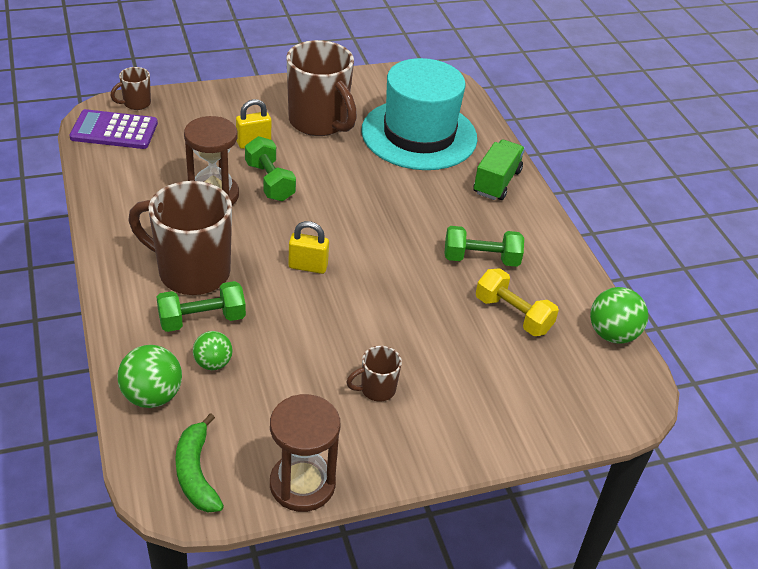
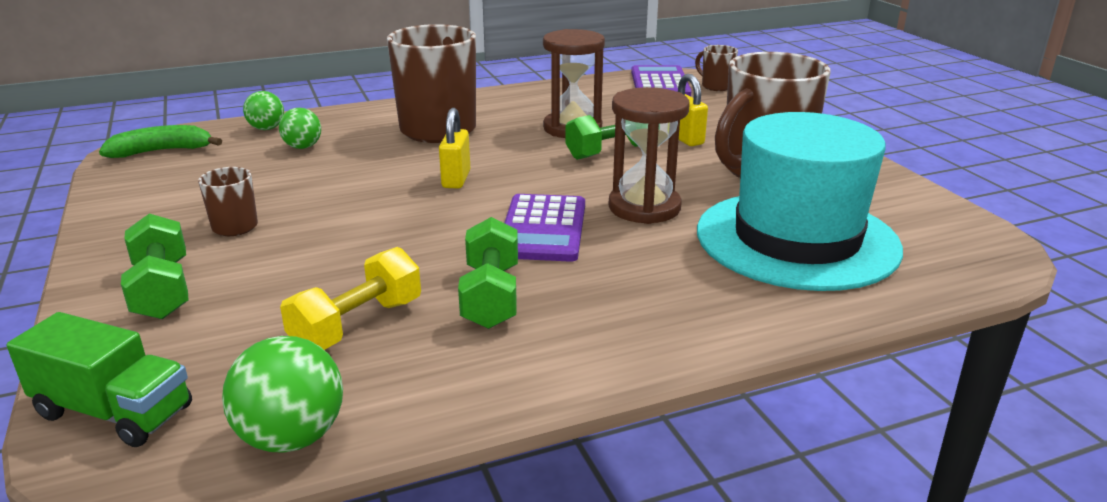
camera: 90 degrees right, 15 degrees down
(152, 396) = (267, 129): green ball -> green ball, size x0.65
(202, 319) = (367, 138): green dumbbell -> green dumbbell (162, 290)
(302, 484) = (116, 194): brown hourglass -> brown hourglass (644, 207)
(396, 230) = (543, 229): none -> purple calculator
(497, 182) = (710, 312): green truck -> green truck (114, 412)

